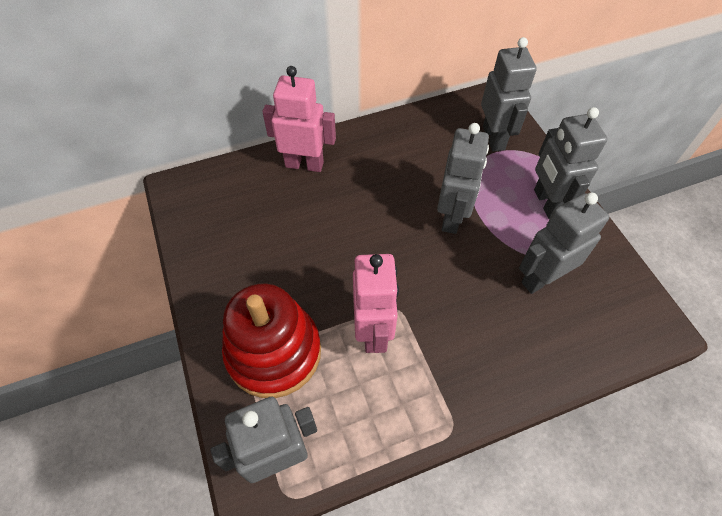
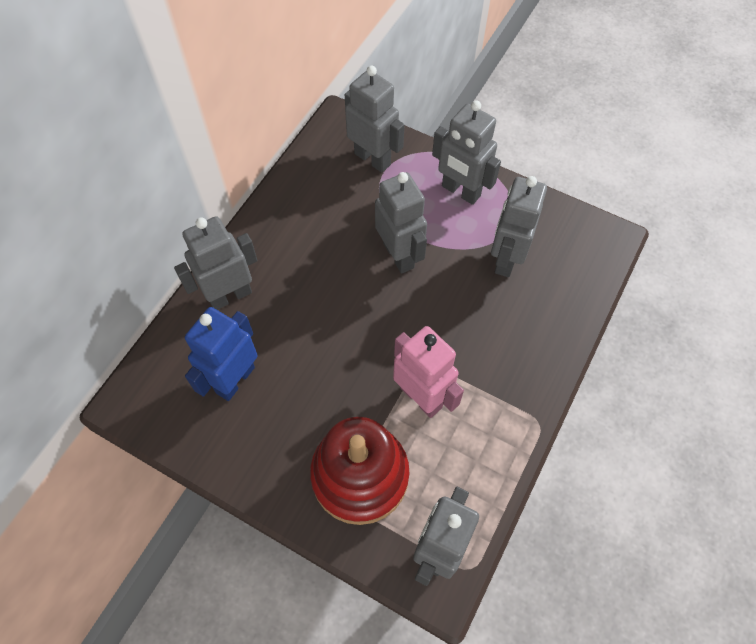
camera: 40 degrees left, 5 degrees up
(255, 220) = (235, 379): none -> blue robot
(304, 164) = (230, 295): pink robot -> grey robot

